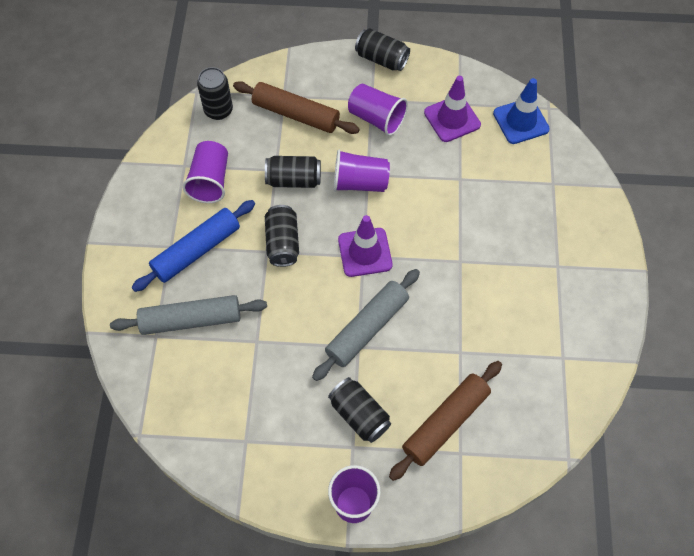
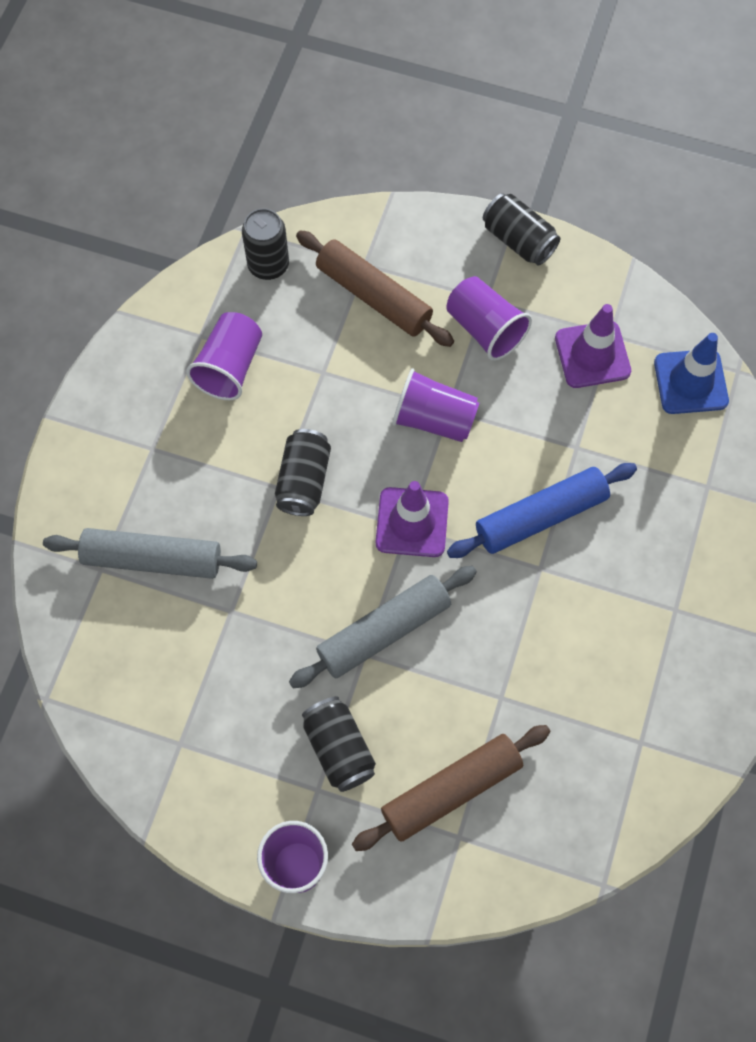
camera: 15 degrees right, 5 degrees up
(197, 251) = (185, 463): blue rolling pin -> blue rolling pin (541, 516)
(293, 180) = (344, 393): black can -> none

